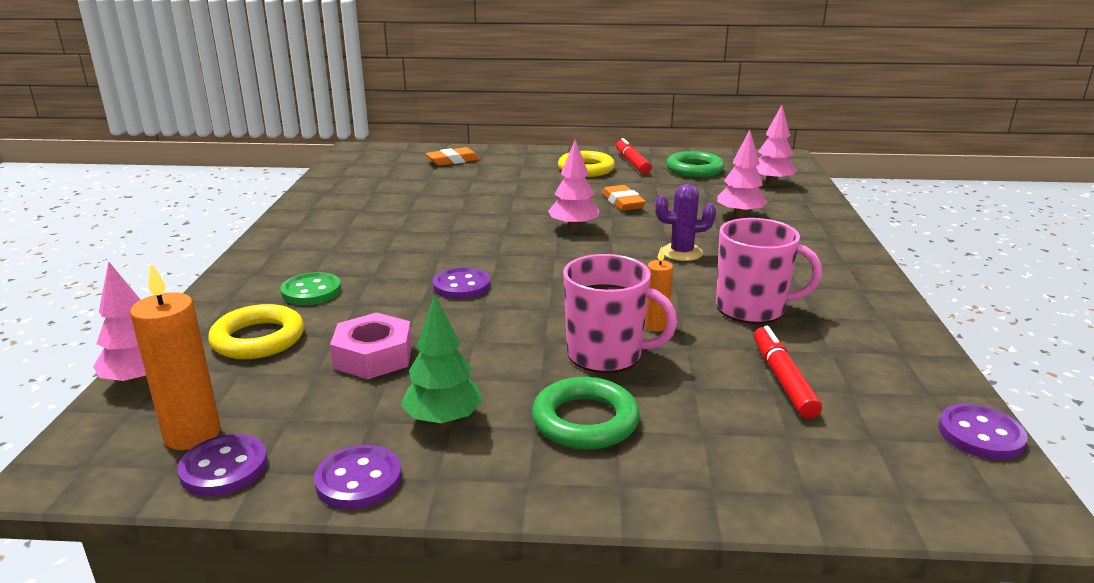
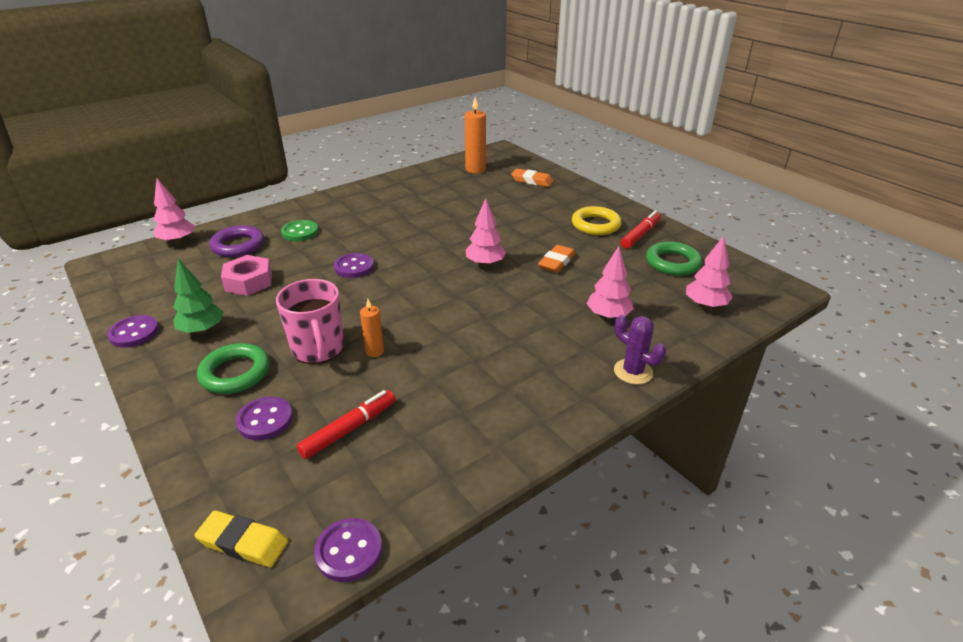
camera: 50 degrees right, 10 degrees up
(192, 434) = (143, 276): orange candle -> orange candle (475, 169)
(224, 468) = (123, 296): purple button -> purple button (265, 420)
(258, 339) = (238, 245): yellow ring -> purple ring
(682, 253) = (501, 318): purple cactus -> purple cactus (633, 372)
(752, 308) = (443, 380): pink mug -> none
(927, 497) = (243, 542): none -> yellow eraser

